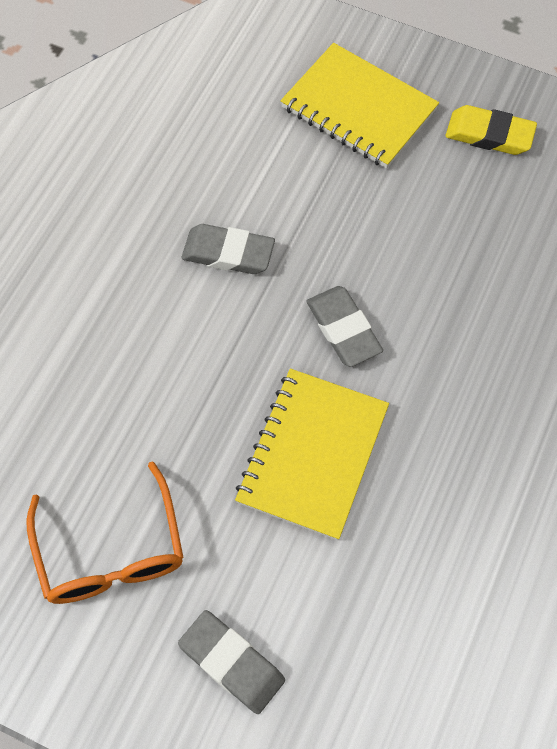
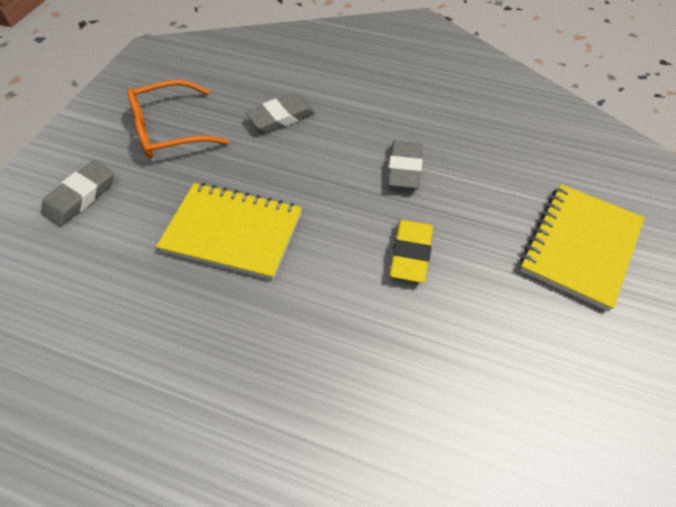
camera: 85 degrees right, 10 degrees down
(343, 329) = (346, 246): grey eraser -> grey eraser (281, 117)
(489, 135) = (596, 364): yellow eraser -> yellow eraser (410, 254)

